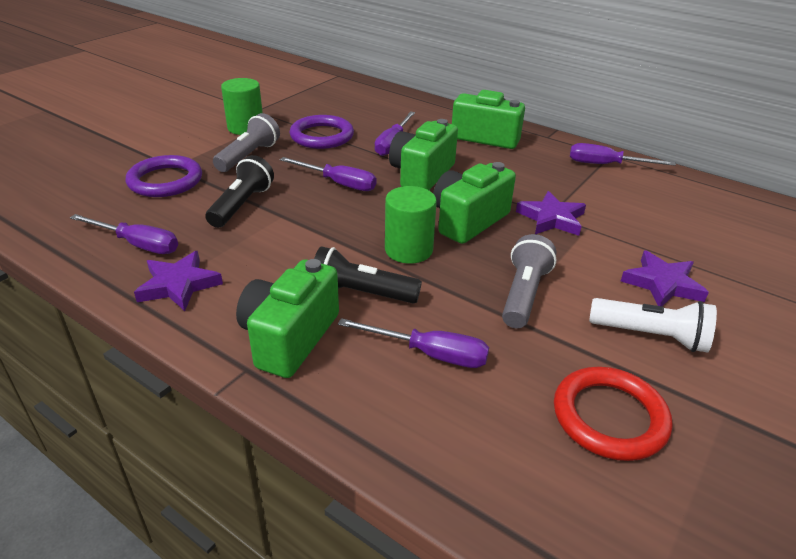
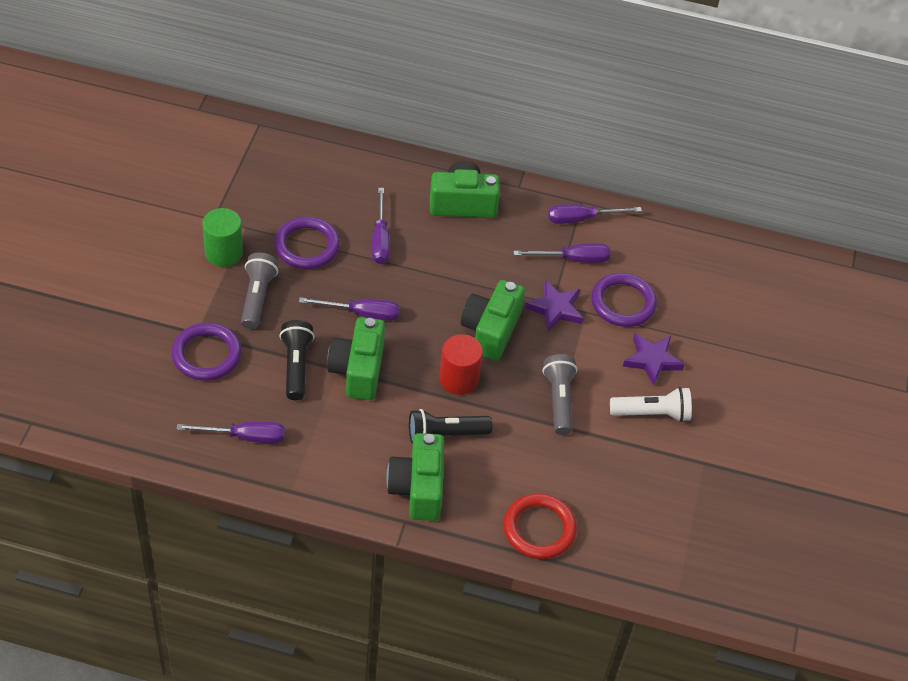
camera: 25 degrees left, 15 degrees up
(179, 285) = (308, 467): purple star -> none
(408, 250) = (458, 379): green cylinder -> red cylinder
(421, 174) = (427, 280): green camera -> green camera (358, 370)
(430, 354) = (516, 473): purple screwdriver -> purple screwdriver (573, 259)
(609, 417) = (639, 486): red ring -> red ring (539, 529)
(636, 229) = (623, 303): none -> purple ring

